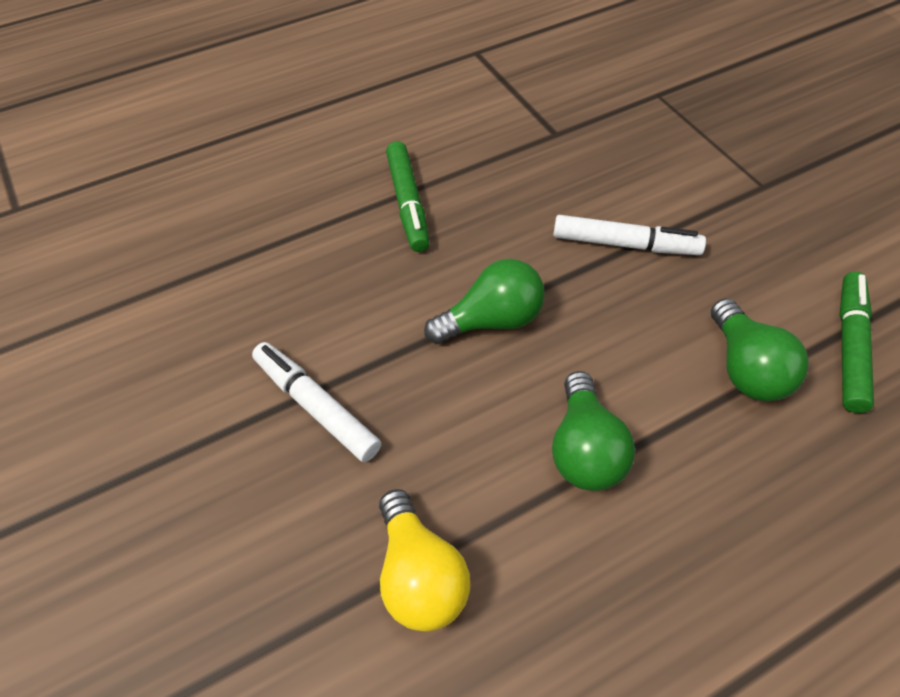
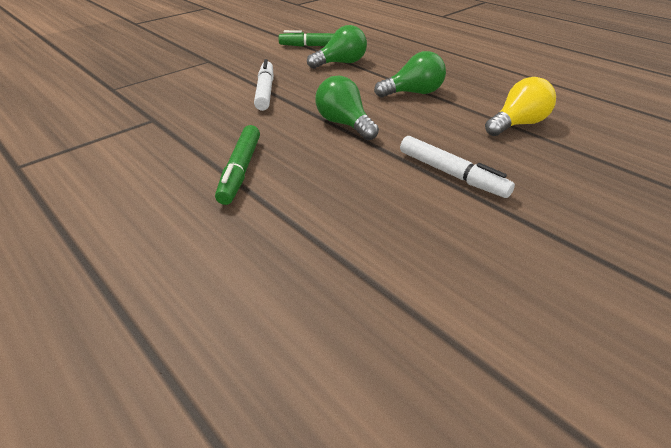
camera: 105 degrees left, 15 degrees down
(316, 406) = (451, 174): white marker -> white marker turned 75 degrees counterclockwise
(408, 203) = (240, 170): green marker -> green marker turned 120 degrees clockwise

